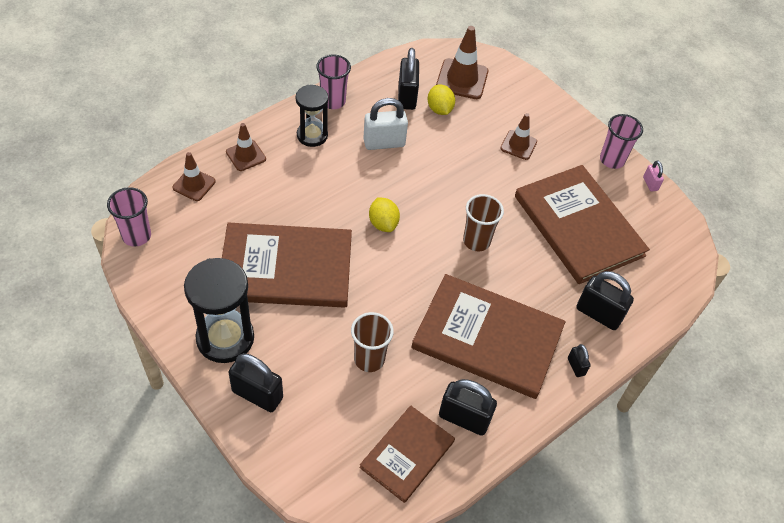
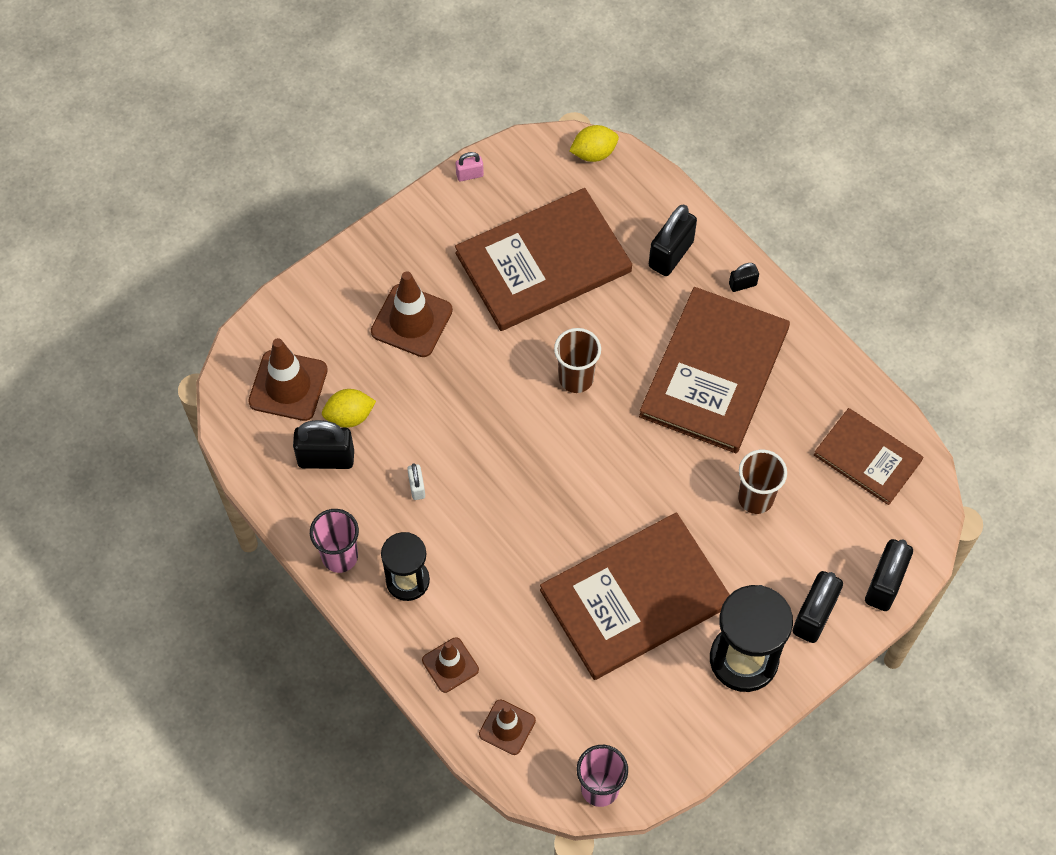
camera: 85 degrees left, 10 degrees up
(286, 268) = (635, 598): brown book -> brown book turned 60 degrees clockwise
(383, 223) = (556, 486): yellow lemon -> yellow lemon (593, 153)
(384, 143) = (417, 487): white padlock -> white padlock, size x0.51
(464, 418) = (819, 400): black padlock -> black padlock (884, 584)
(518, 145) = (411, 321): brown traffic cone -> brown traffic cone, size x1.60
(612, 160) = (432, 213): pink cup -> none

